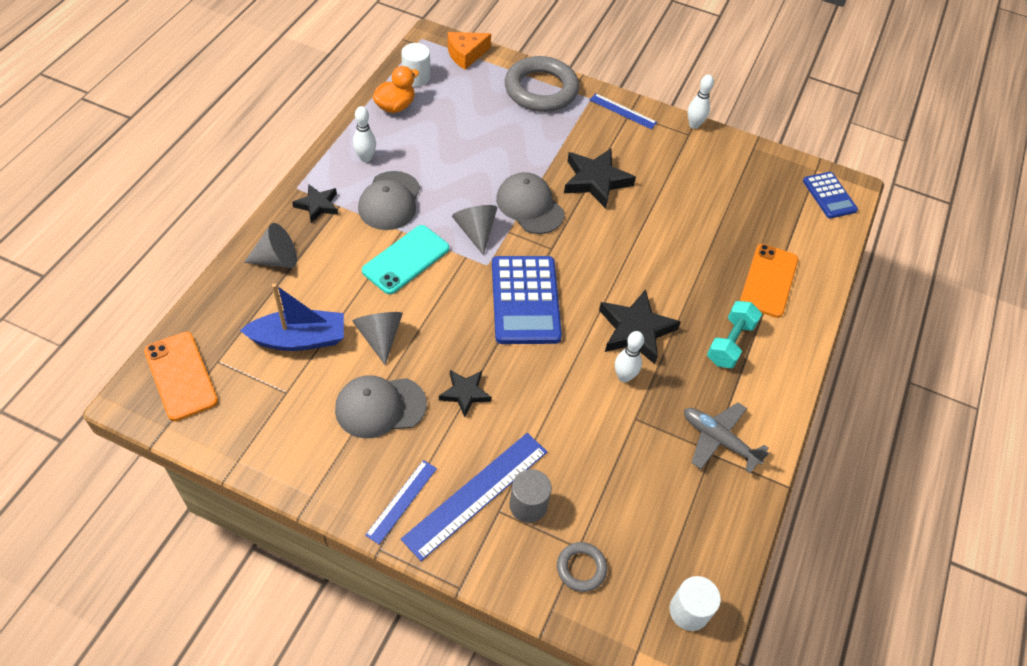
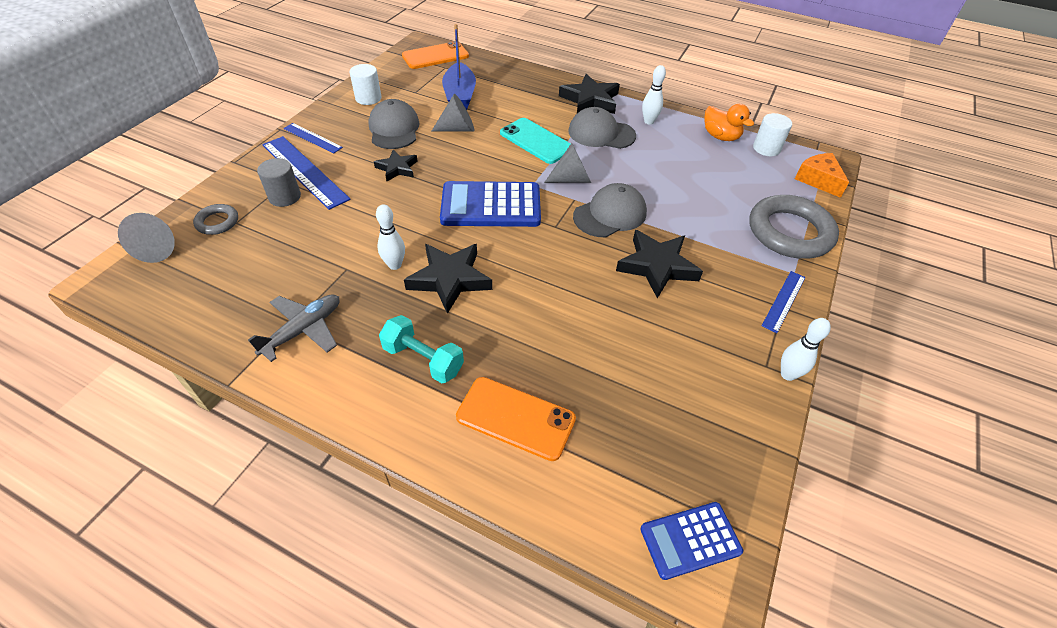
camera: 95 degrees right, 5 degrees down
(277, 259) = (533, 85): grey cone -> grey cone (159, 248)
(317, 205) = (590, 100): black star -> black star, size x1.66
(689, 611) = (145, 284): white cylinder -> white cylinder (368, 98)

